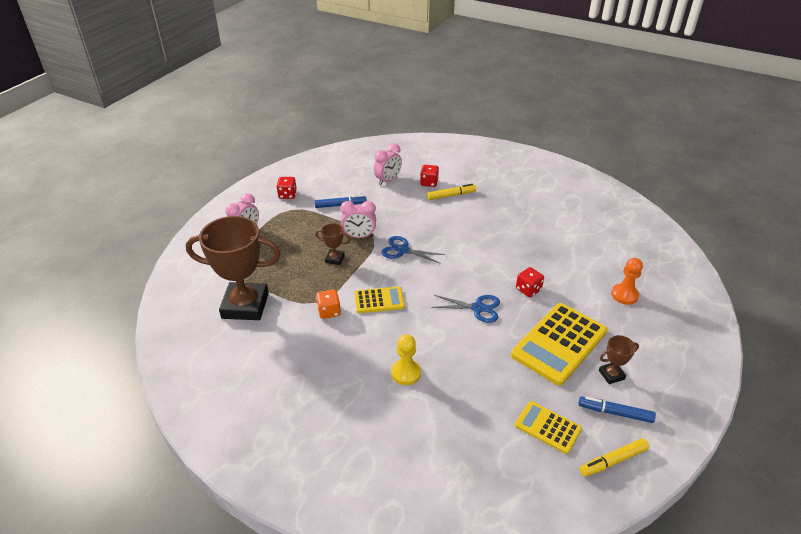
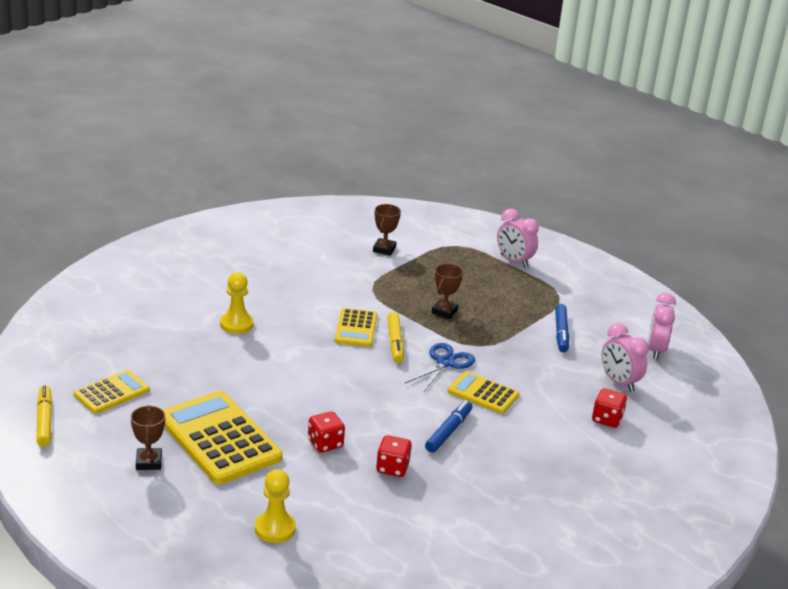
camera: 100 degrees right, 10 degrees down
(245, 306) = (384, 249): brown trophy -> brown trophy, size x0.43
(287, 195) = (594, 297): red dice -> red dice (392, 468)
(329, 311) = (352, 294): orange dice -> none
(359, 236) = (485, 335): pink clock -> pink clock (656, 350)
(430, 230) = (483, 393): none -> yellow calculator
(451, 195) = (567, 432): yellow marker -> yellow marker (395, 342)
(478, 308) = (310, 394): blue scissors -> none
(615, 413) = (97, 444): blue marker -> blue marker (448, 431)
(624, 295) = (275, 529): orange pawn -> yellow pawn

